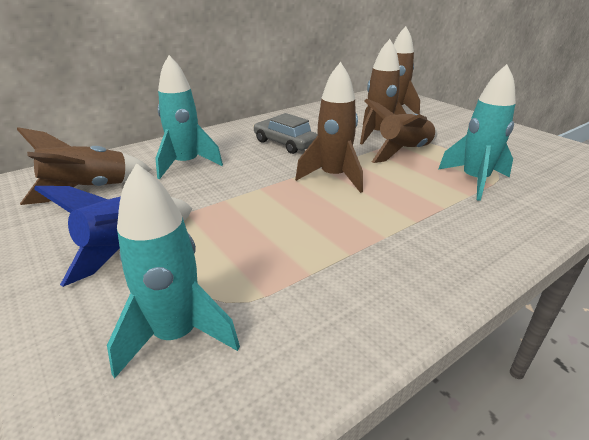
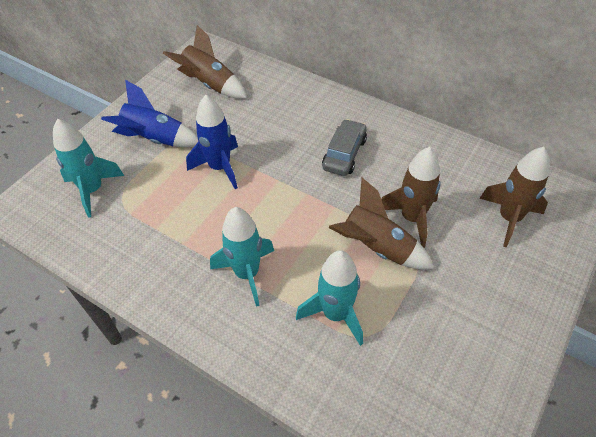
camera: 70 degrees right, 20 degrees up
(186, 164) = (269, 111): turquoise rocket -> turquoise rocket (247, 273)
(241, 207) = (220, 167): none -> blue rocket
(333, 177) = (291, 206): brown rocket -> none

